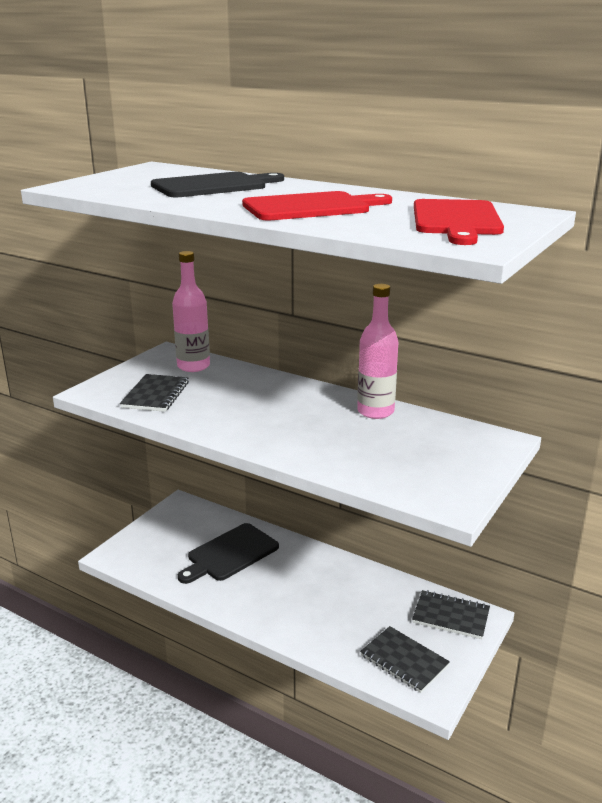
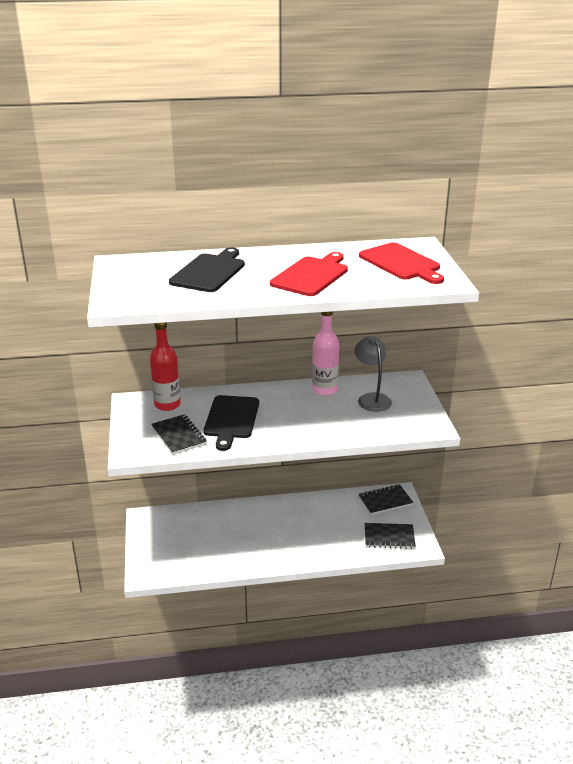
camera: 40 degrees left, 5 degrees up
(193, 366) = (167, 404): pink bottle -> red bottle
(230, 554) = (222, 532): black cutting board -> black cutting board (231, 419)
(418, 441) = (371, 398): none -> grey lamp

